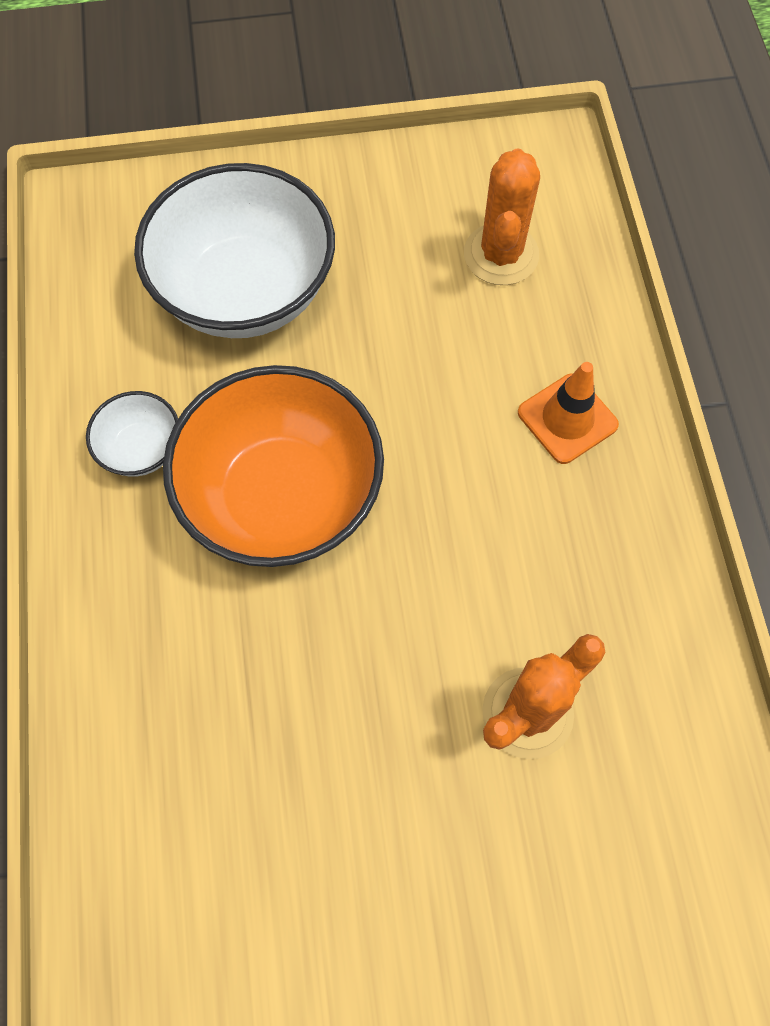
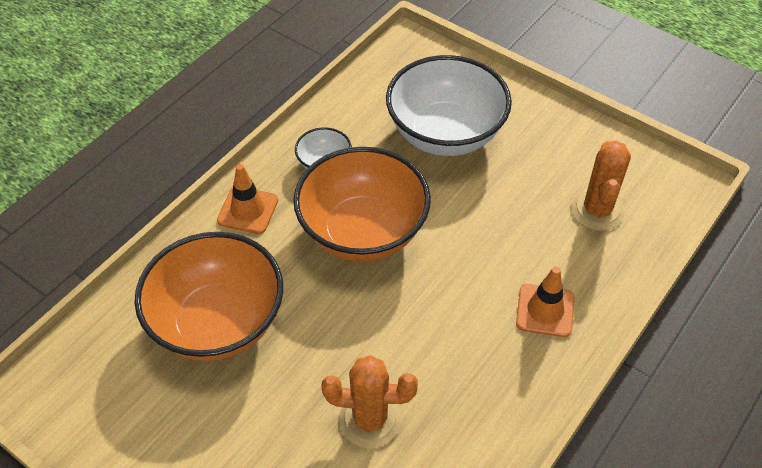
camera: 45 degrees right, 15 degrees down
(112, 592) = (248, 210): none -> orange traffic cone
(237, 767) = (218, 323): none -> orange bowl
(501, 255) = (597, 210): orange cactus -> orange cactus turned 45 degrees counterclockwise

